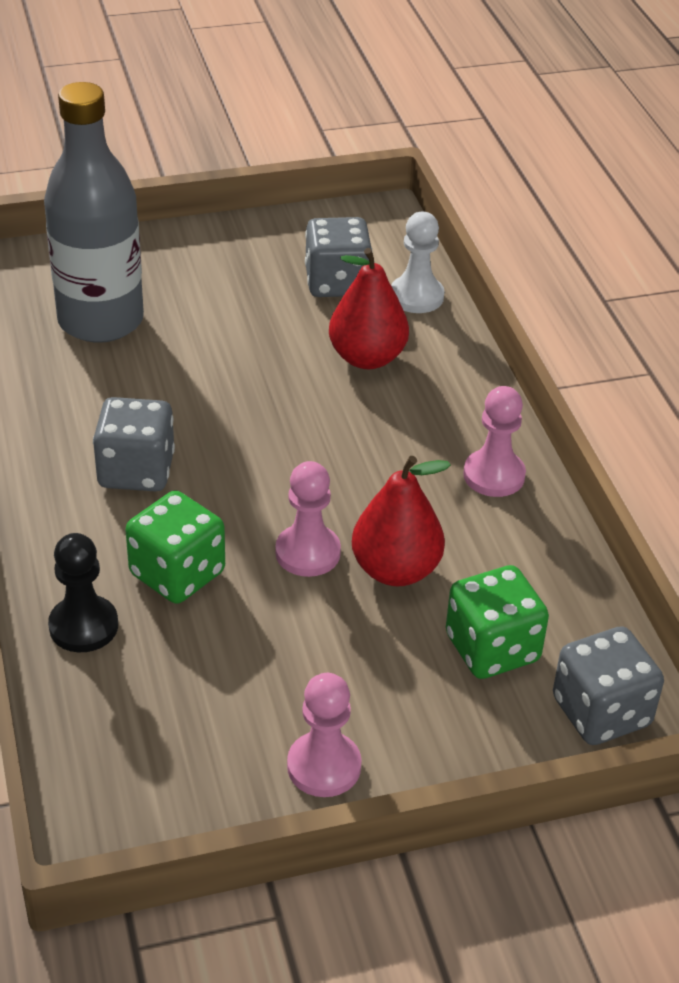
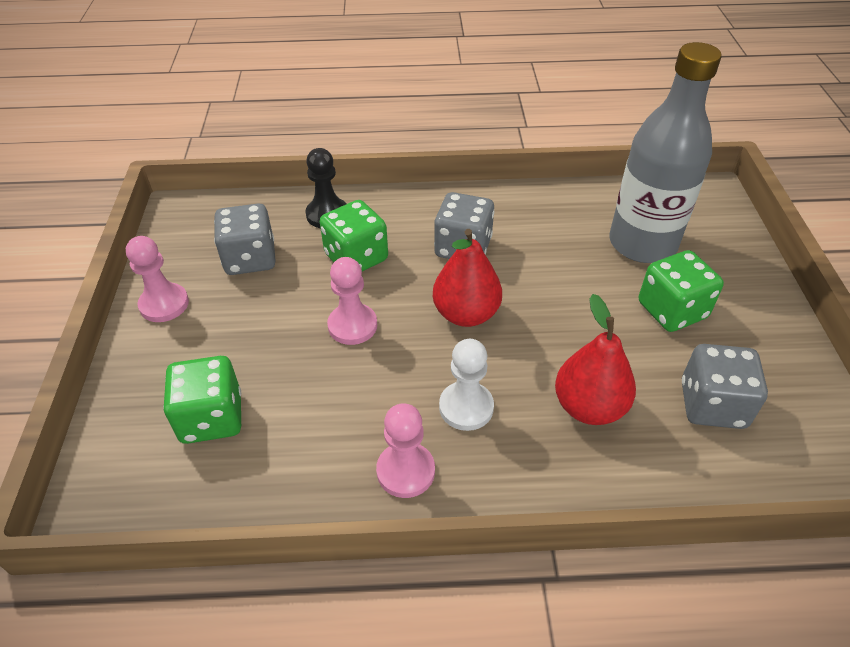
camera: 105 degrees right, 5 degrees up
(212, 302) = (672, 310): none -> green dice
(395, 570) = (316, 374): red pear -> red pear (466, 314)
(416, 296) = (694, 470): white pawn -> white pawn (466, 407)
(601, 712) = (114, 475): grey dice -> grey dice (250, 259)

